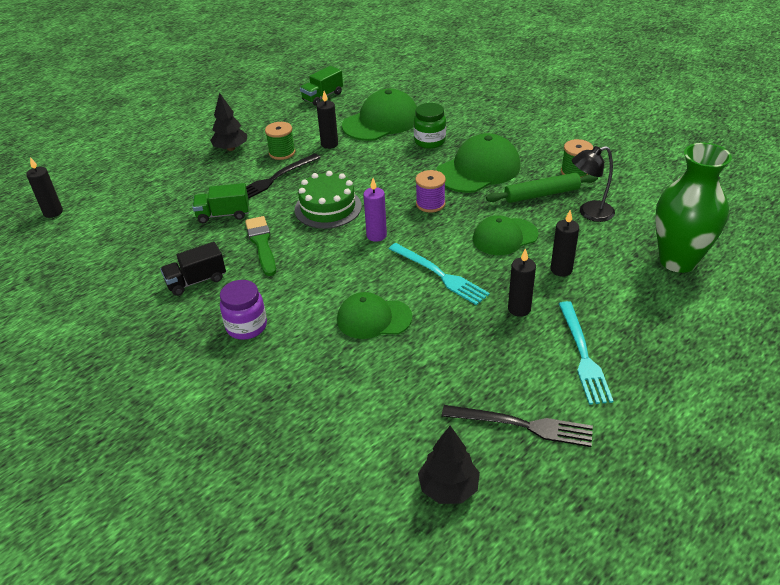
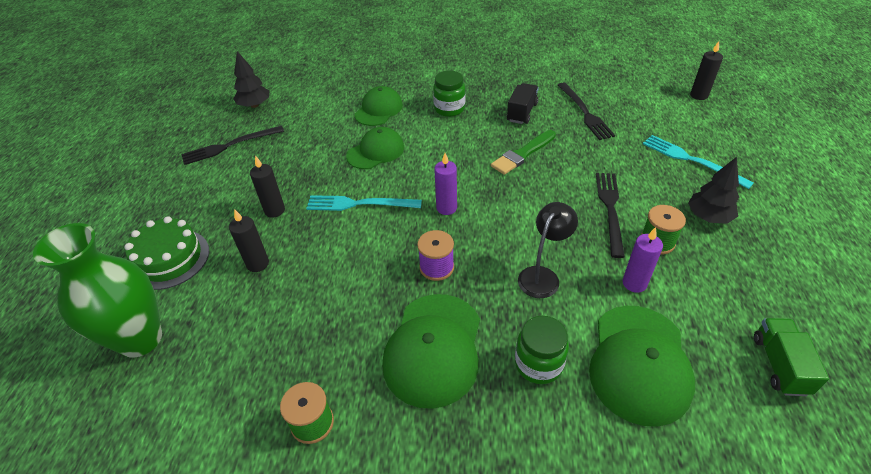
camera: 140 degrees right, 5 degrees up
(153, 249) = (584, 112): none -> black fork
(223, 214) = (588, 157): green truck -> none
(246, 326) = (449, 109): purple jar -> green jar
(262, 244) = (522, 154): green brush -> green brush turned 105 degrees clockwise
(328, 208) = (520, 209): green cake -> green cake (169, 259)
(329, 144) = (634, 283): black candle -> purple candle
(504, 237) = (332, 270): green cap -> green cap (379, 110)
(541, 194) = (331, 352): green rolling pin -> none
(583, 355) = (207, 202): turquoise fork -> turquoise fork (691, 160)
(589, 213) = (260, 355): black lamp -> black lamp (542, 276)

